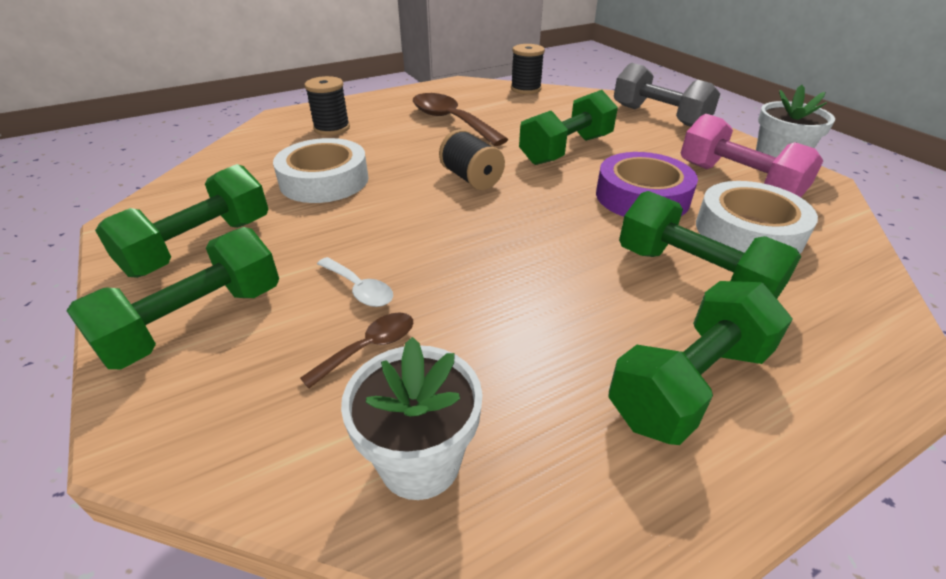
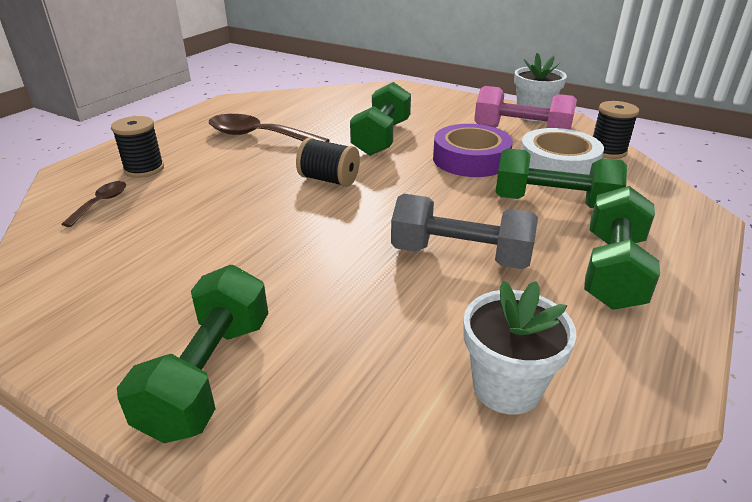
camera: 30 degrees left, 5 degrees down
(200, 246) = (129, 312): green dumbbell -> none
(324, 180) = (193, 217): white tape -> none
(359, 289) = (331, 293): white spoon -> none
(369, 348) = (388, 331): brown spoon -> brown spoon (101, 203)
(526, 89) = (297, 95): black spool -> black spool (607, 151)
(659, 116) = (425, 96): grey dumbbell -> grey dumbbell (460, 256)

